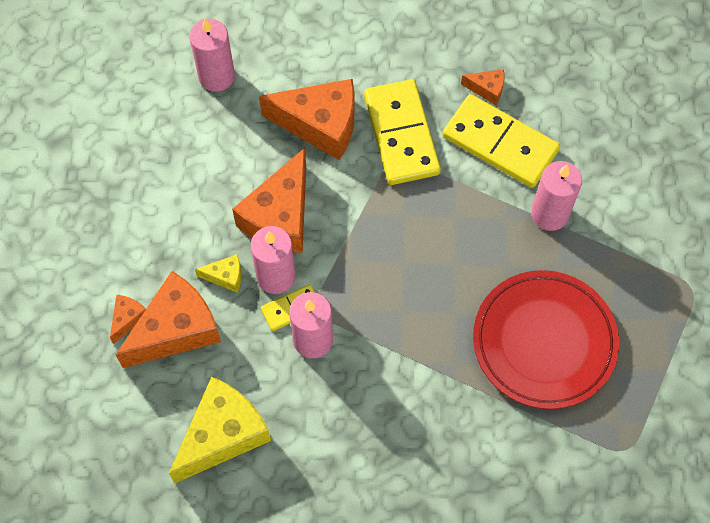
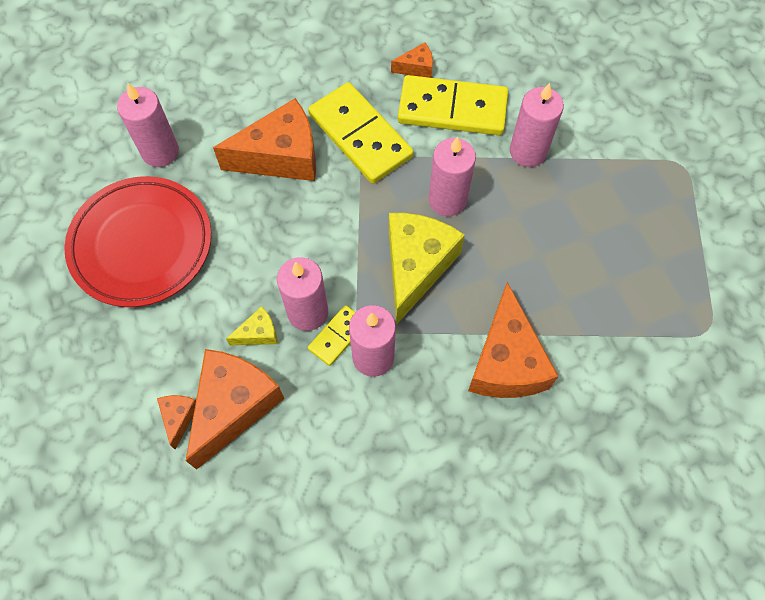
camera: 25 degrees left, 0 degrees up
(223, 435) = (331, 490): yellow cheese -> yellow cheese (416, 267)
(280, 217) = (284, 255): orange cheese -> orange cheese (505, 361)
(450, 228) = (447, 200): none -> pink candle
(544, 342) = (584, 265): red plate -> red plate (141, 244)

